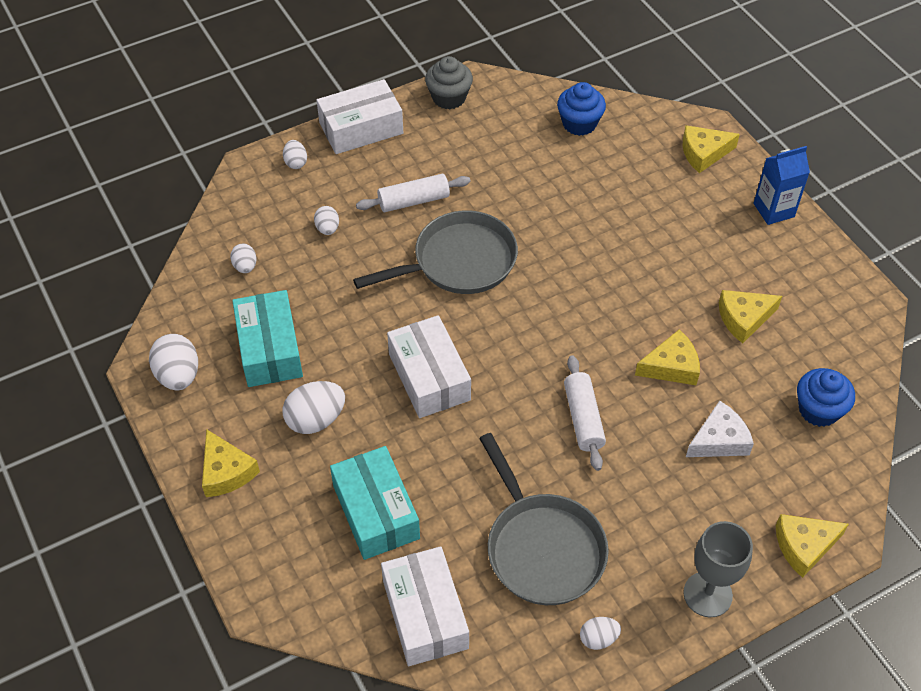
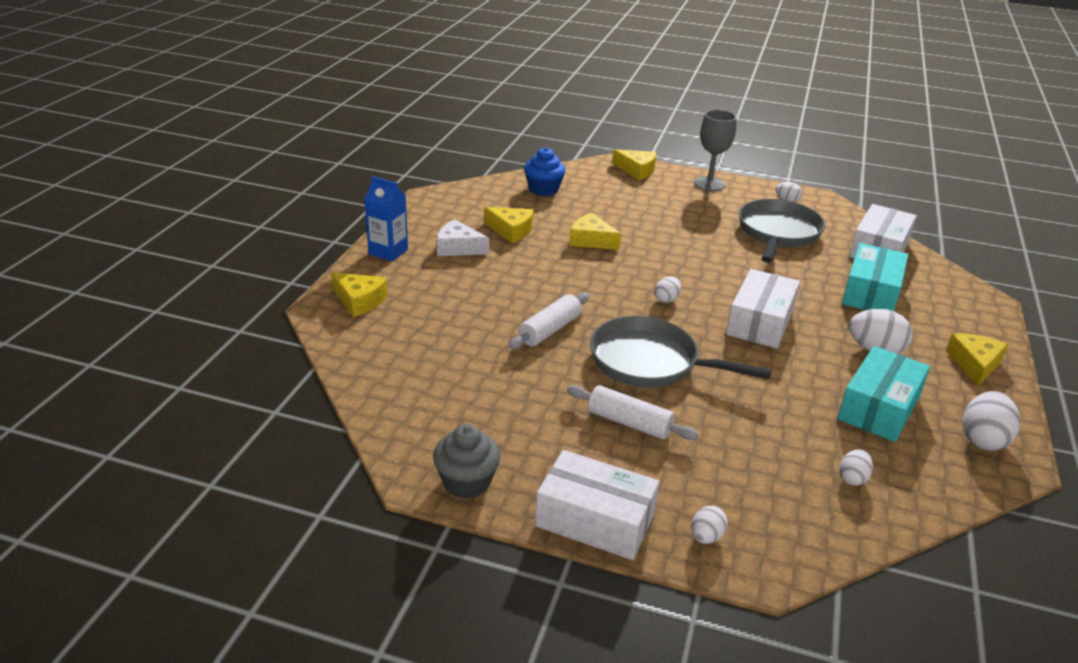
camera: 135 degrees left, 20 degrees down
(327, 229) = (737, 455): white egg -> white egg (666, 299)
(579, 123) = (400, 378): blue cupcake -> none
(583, 418) = (681, 254): white rolling pin -> white rolling pin (550, 330)
(719, 440) = (616, 209): white cheese -> white cheese (458, 248)

